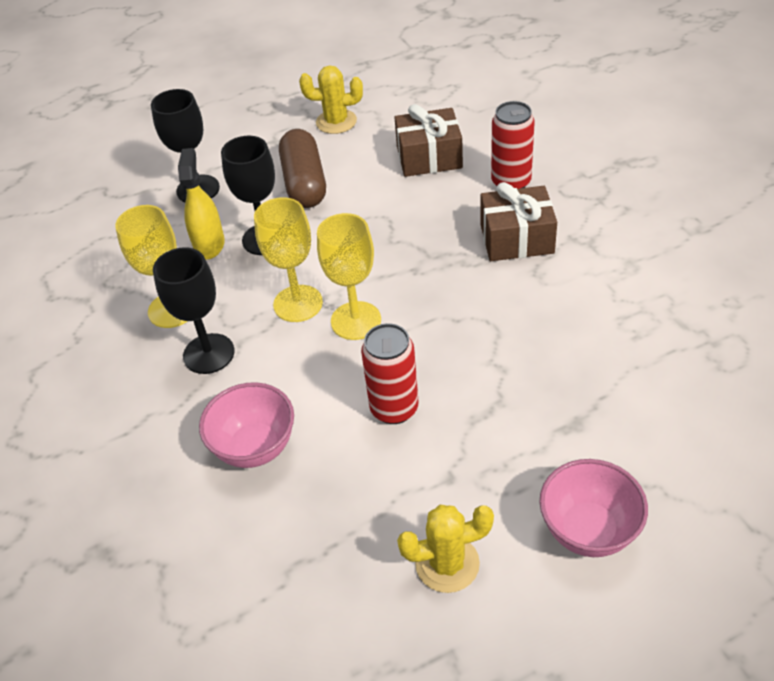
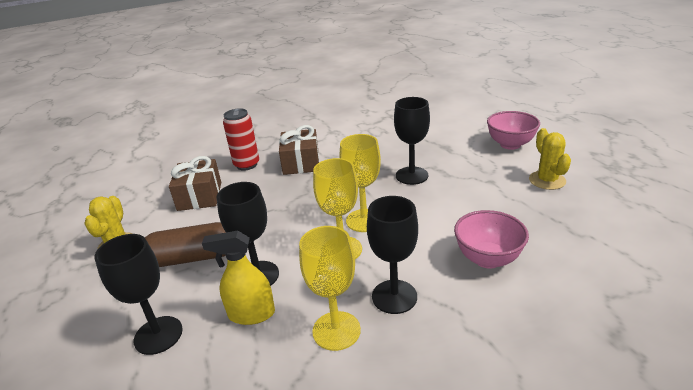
camera: 90 degrees left, 15 degrees down
(394, 408) = (442, 201): red can -> none
(472, 372) = (412, 175): none -> black goblet

